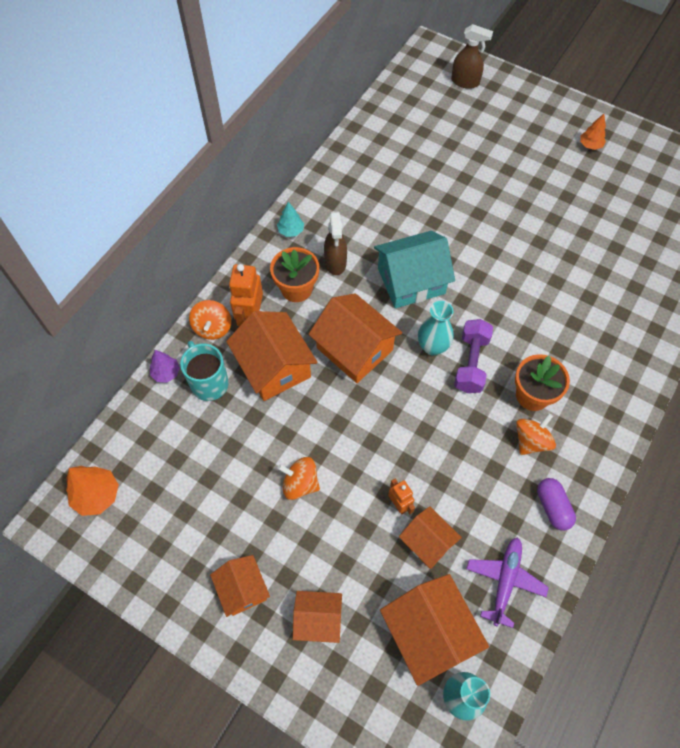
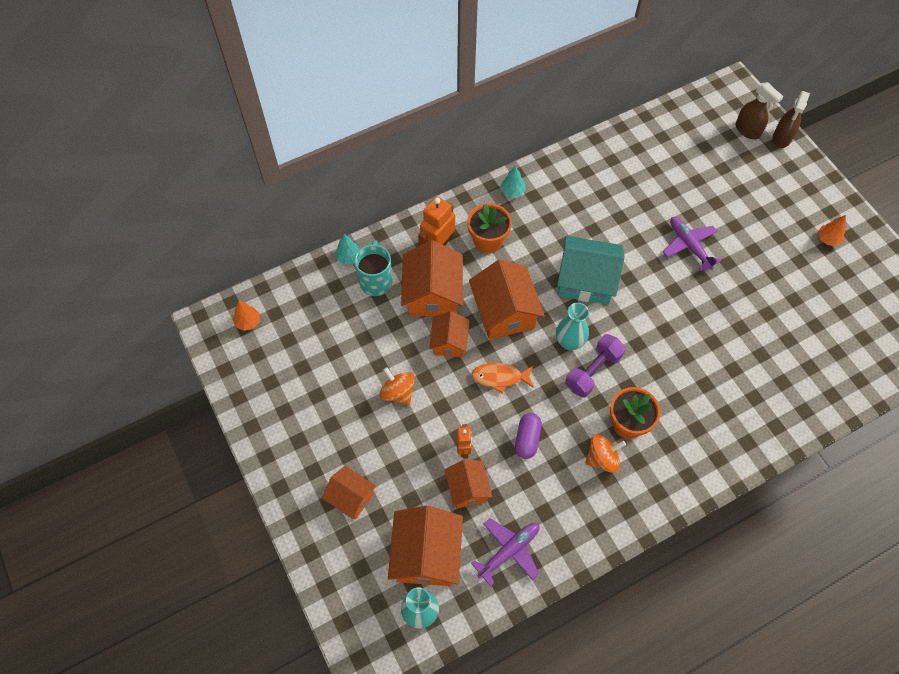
camera: 30 degrees right, 0 degrees up
(97, 495) = (248, 322): orange tree -> orange tree, size x0.64
(166, 373) = (349, 257): purple tree -> turquoise tree
(212, 328) = (404, 240): orange spinning top -> none
(242, 589) = (310, 445): orange house -> orange house (449, 342)
(335, 263) = (532, 235): brown spray bottle -> brown spray bottle (781, 138)
(389, 415) = (500, 377): none -> orange fish
(481, 205) = (689, 246): none -> purple plane
(553, 507) = (585, 518): purple capsule -> purple capsule (527, 439)

